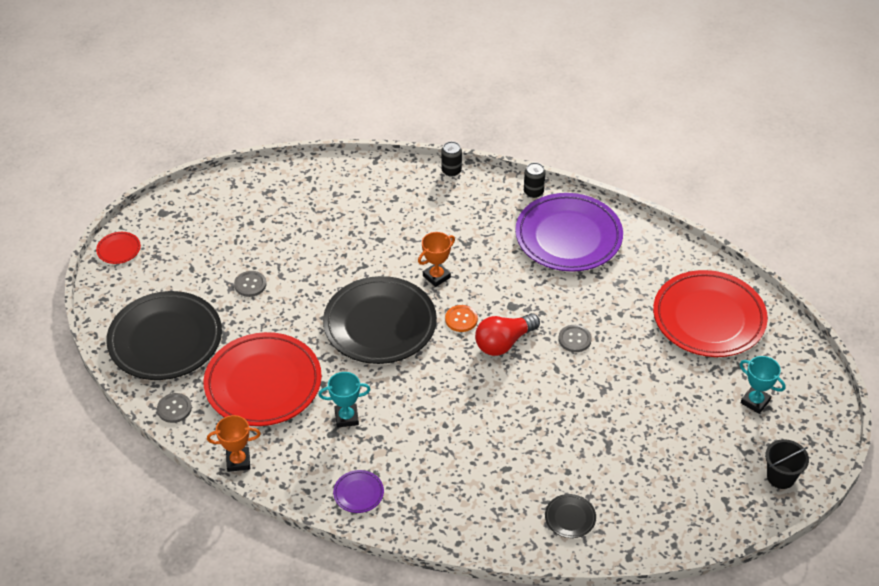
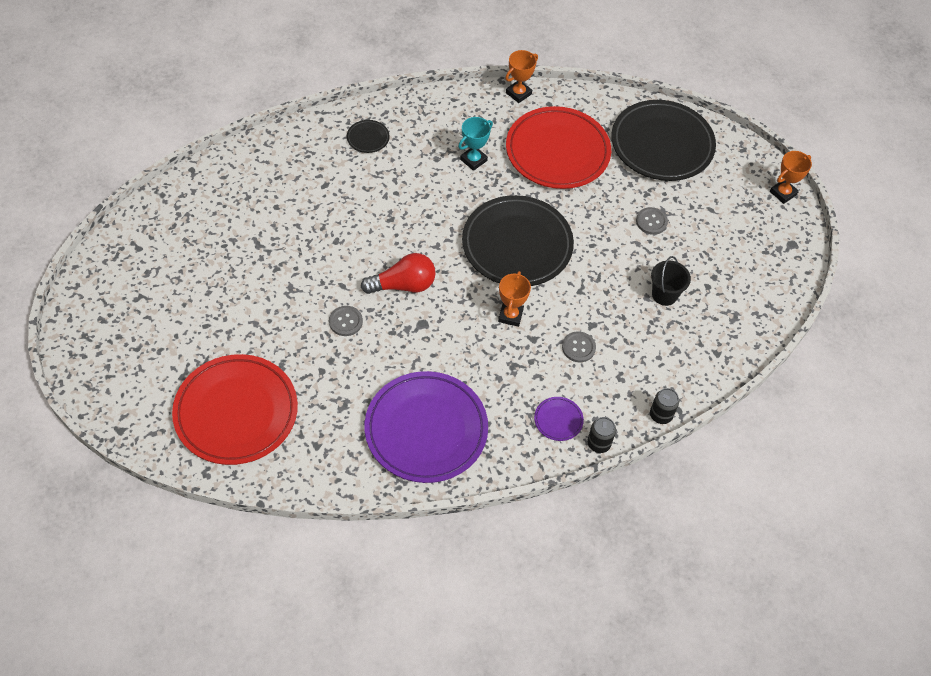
camera: 140 degrees right, 10 degrees up
(119, 250) = (783, 193): red plate -> orange trophy
(174, 409) = (599, 103): grey button -> grey button (578, 347)
(358, 493) = (417, 115): purple plate -> purple plate (558, 420)
(461, 319) = (455, 287): orange button -> none
(504, 342) = (403, 285): red light bulb -> red light bulb turned 60 degrees clockwise
(533, 192) = (499, 466): black can -> black can (661, 415)
(570, 518) = (252, 175): black plate -> black plate (368, 138)
(755, 401) = (151, 348): turquoise trophy -> none
(781, 477) = (100, 290): black bucket -> black bucket (664, 294)

